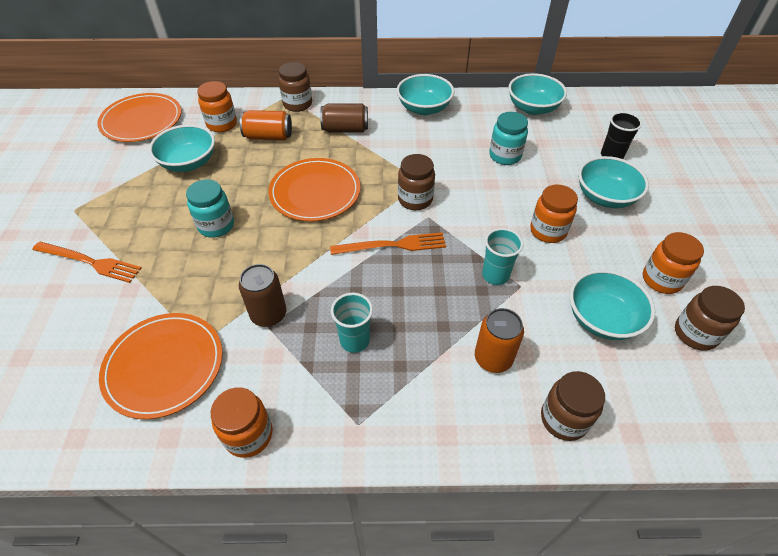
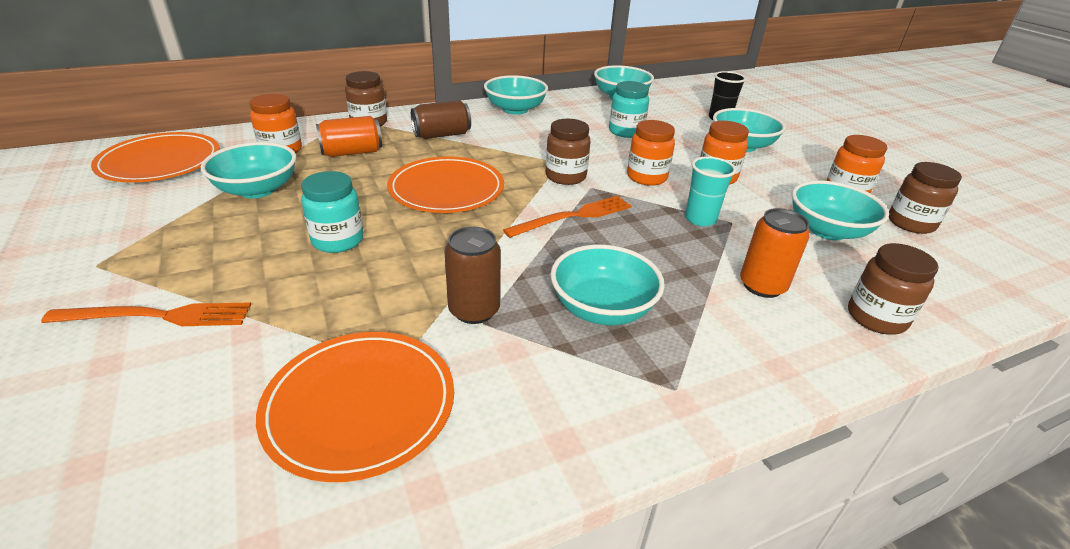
camera: 25 degrees left, 15 degrees down
(248, 435) = (545, 447): orange jar -> orange jar (646, 177)
(354, 340) = (602, 309): turquoise cup -> turquoise bowl

